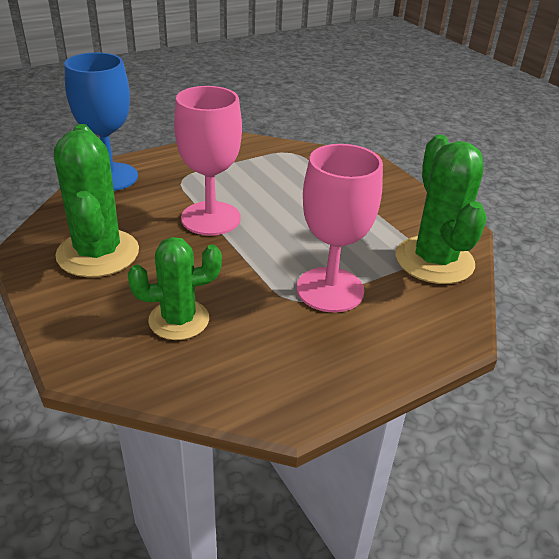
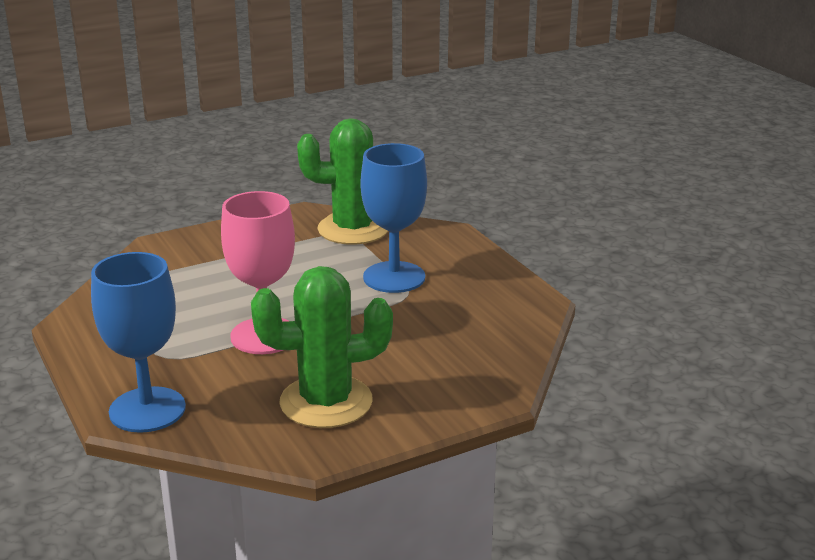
camera: 85 degrees left, 10 degrees down
(179, 320) = (437, 349): green cactus -> none
(330, 290) = (394, 277): pink goblet -> blue goblet

